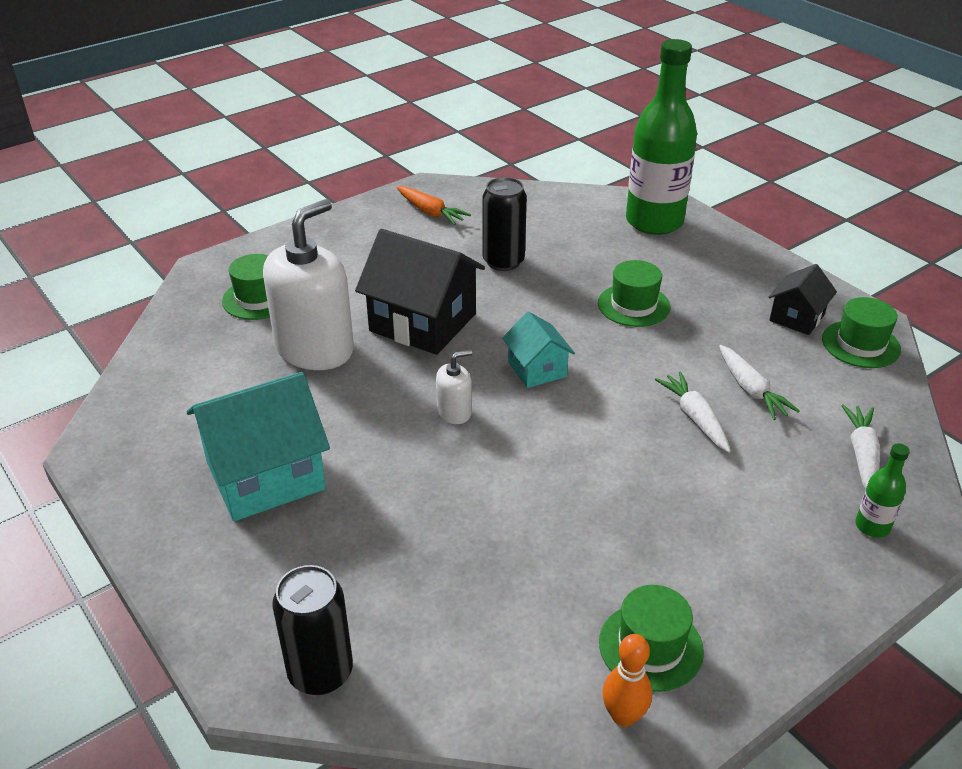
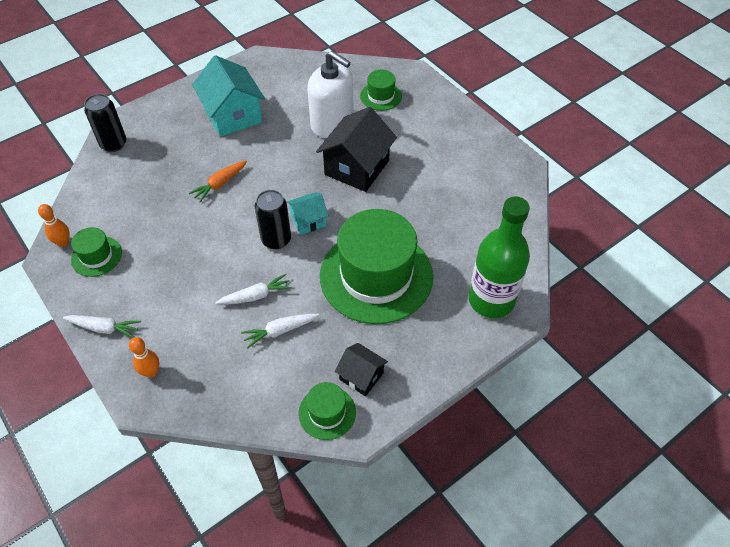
camera: 90 degrees right, 15 degrees up
(430, 212) = (488, 167): orange carrot -> orange carrot (220, 184)
(454, 412) = (272, 183): white soap dispenser -> none
(503, 261) = (427, 206): black can -> black can (276, 240)
(633, 305) = (376, 276): green hat -> green hat, size x2.23
(862, 454) = (211, 382): white carrot -> white carrot (104, 328)
(872, 526) = (151, 372): green bottle -> orange bowling pin

